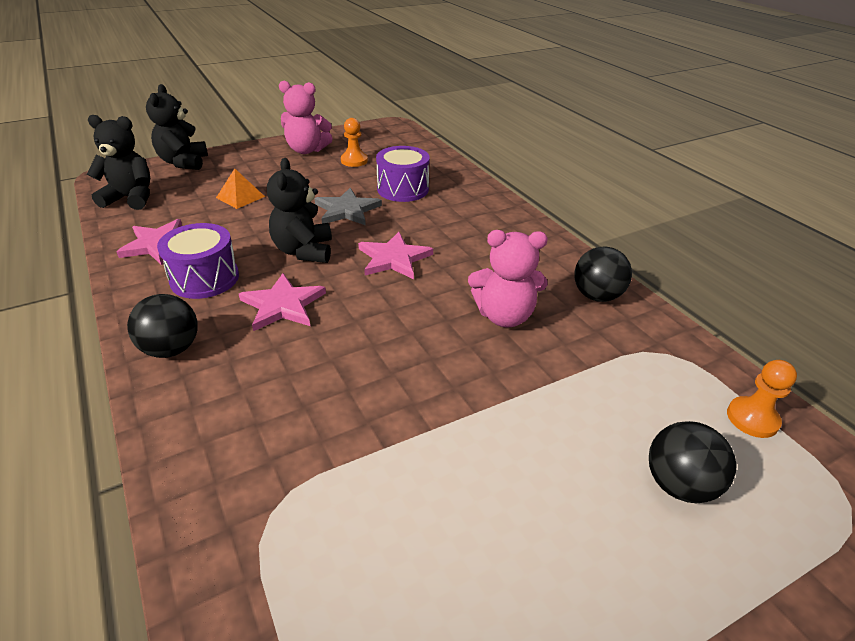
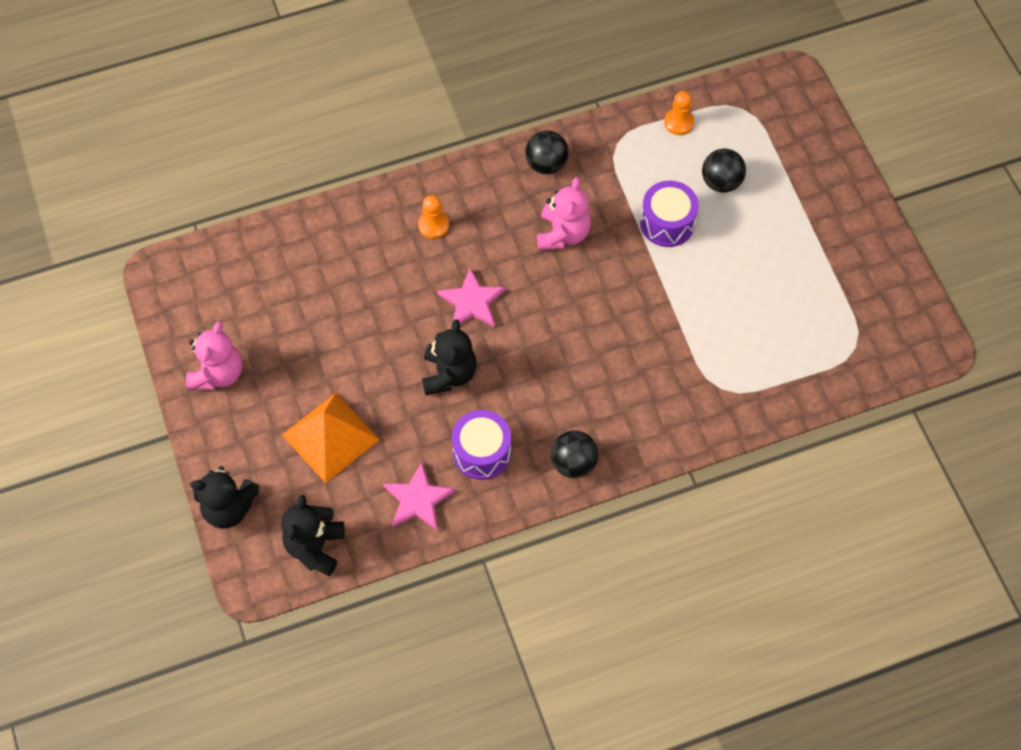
camera: 80 degrees left, 25 degrees up
(240, 197) = (331, 437): orange pyramid -> orange pyramid, size x1.88
(282, 305) = (528, 389): pink star -> none
(304, 251) = (449, 374): black teddy bear -> black teddy bear turned 90 degrees counterclockwise
(347, 210) = (377, 335): grey star -> none
(354, 161) = (259, 323): orange pawn -> orange pawn (433, 225)
(403, 189) = (340, 280): purple drum -> purple drum (667, 223)

